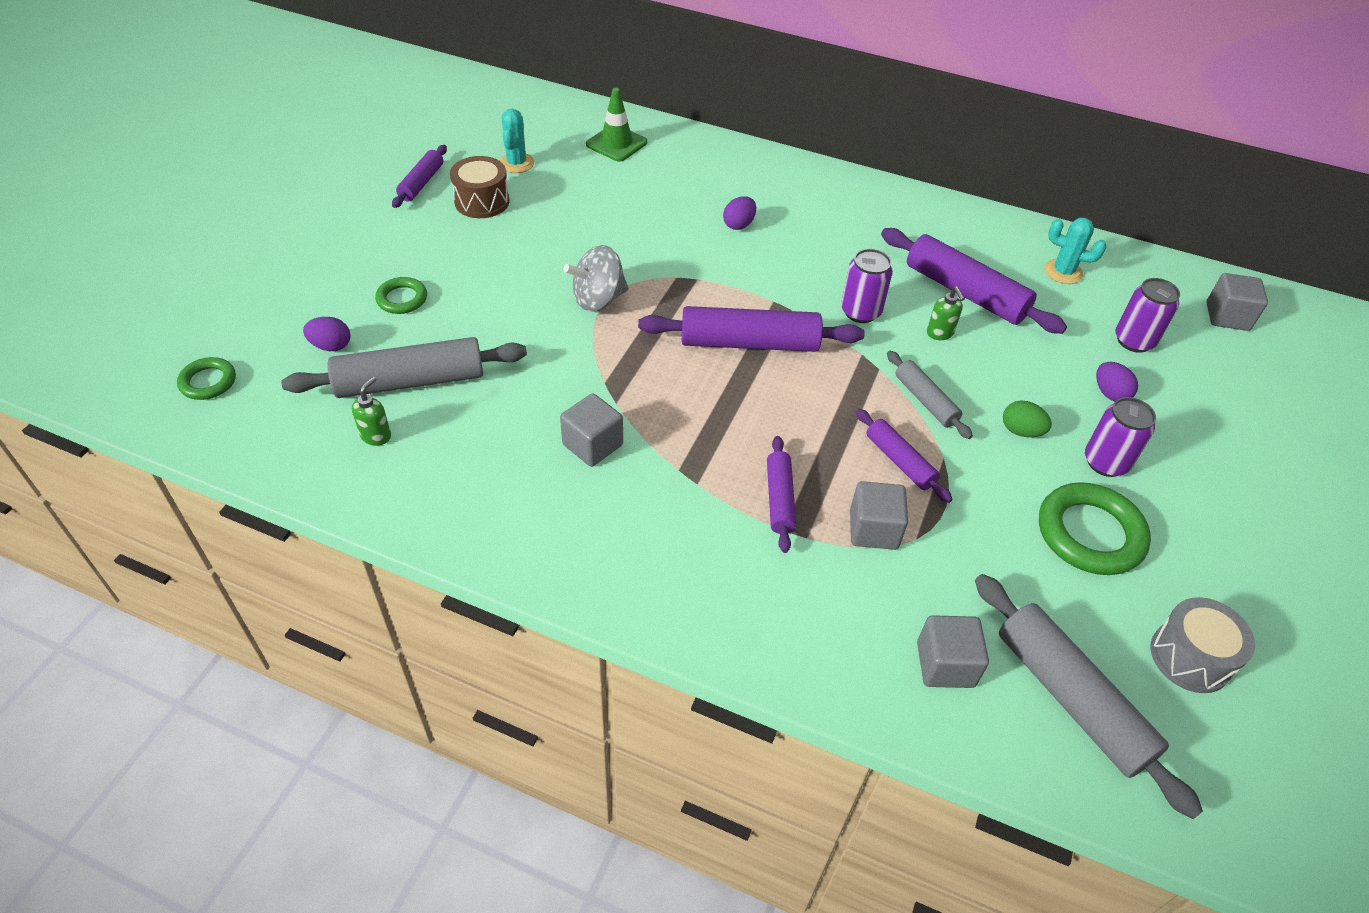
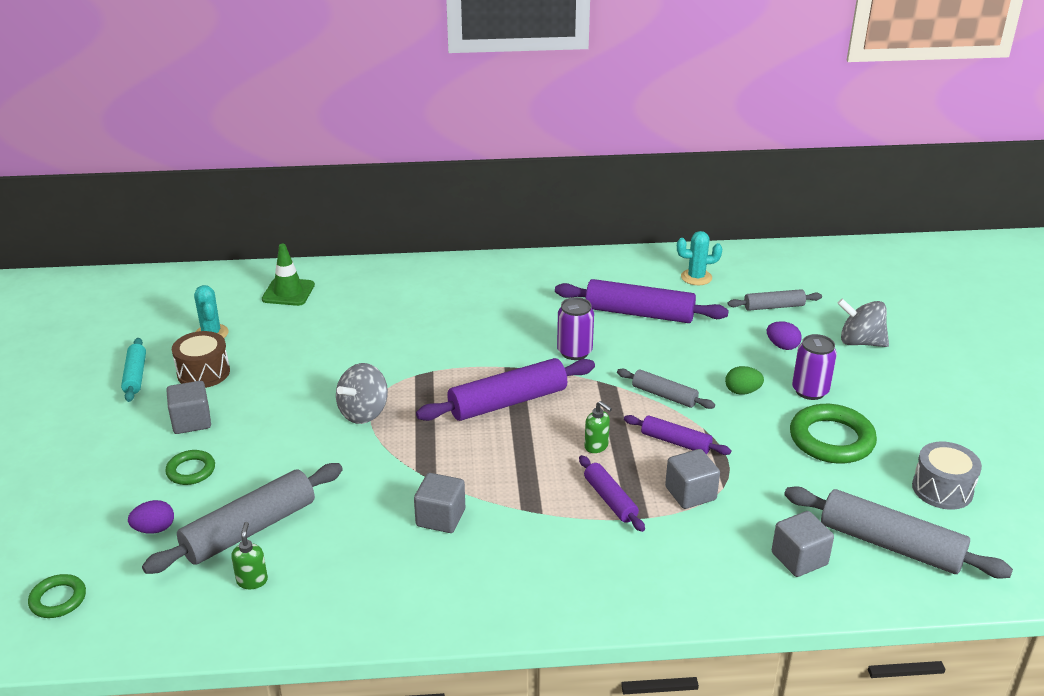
camera: 25 degrees left, 15 degrees down
(422, 183) = (135, 376): purple rolling pin -> turquoise rolling pin
(739, 225) = (436, 321): purple egg -> none
(940, 333) = (642, 347): green soap dispenser -> green soap dispenser (596, 446)
(1134, 341) = (774, 307): purple can -> grey rolling pin
(1214, 425) = (860, 342): none -> grey spinning top
(1227, 316) = (821, 271): grey cube -> grey cube (191, 421)

